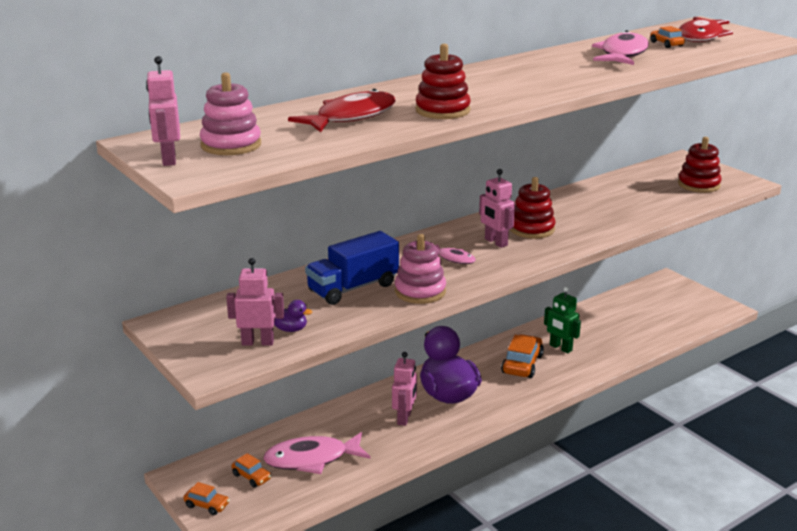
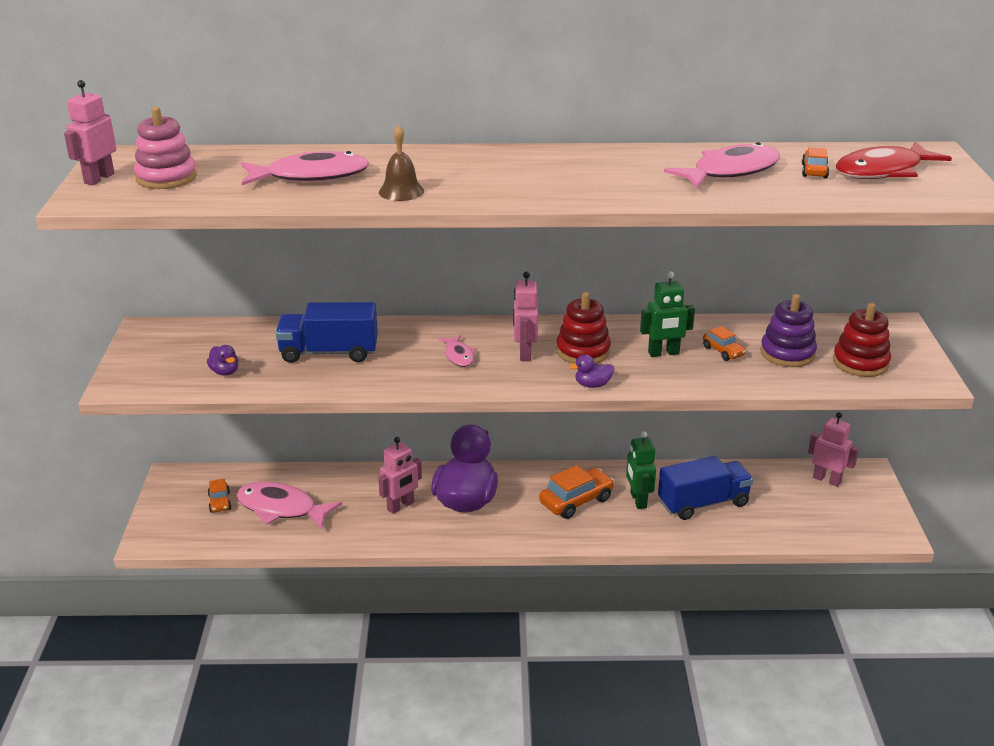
camera: 35 degrees right, 5 degrees up
(207, 505) = (162, 510): orange car -> orange car (723, 351)
(258, 342) = (185, 374): pink robot -> pink robot (827, 480)
(351, 117) = (311, 176): red fish -> pink fish
(420, 291) = (378, 378): pink stacking toy -> none
(442, 110) = (401, 191): red stacking toy -> brown bell
(571, 247) = (592, 385): none -> purple duck
(583, 214) = (663, 353): none -> green robot
(601, 334) = (703, 503): none -> blue truck
(652, 192) = (787, 353): none -> purple stacking toy

